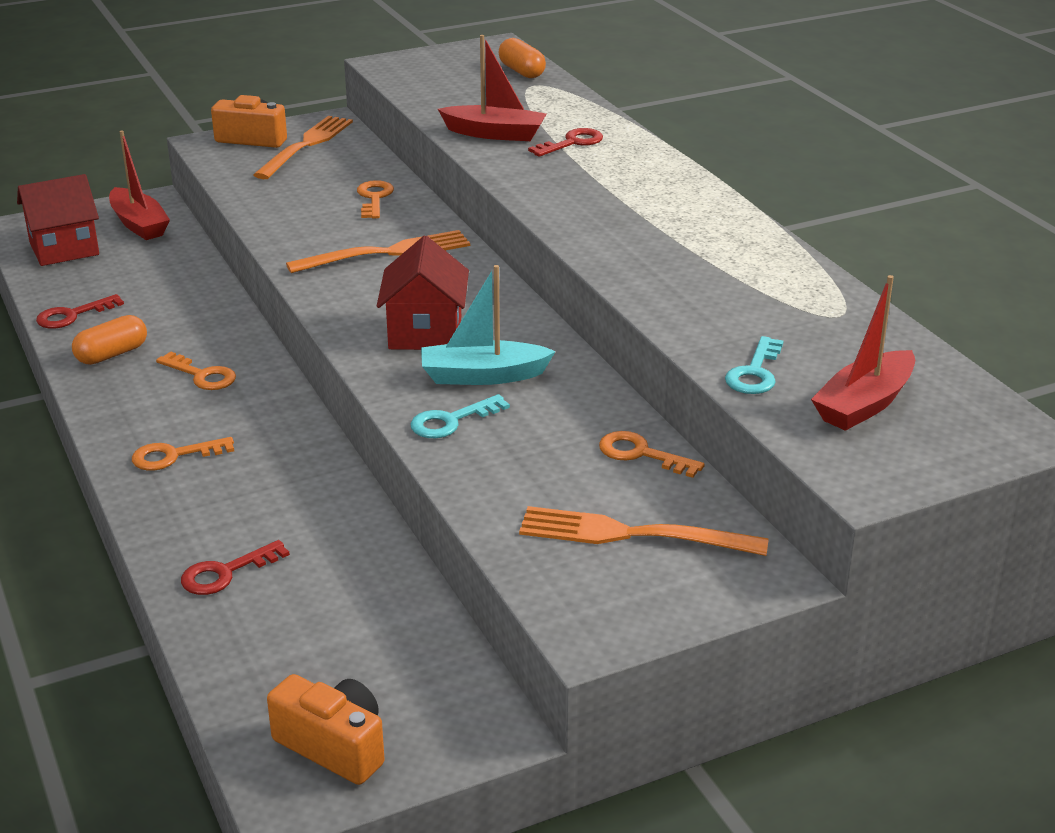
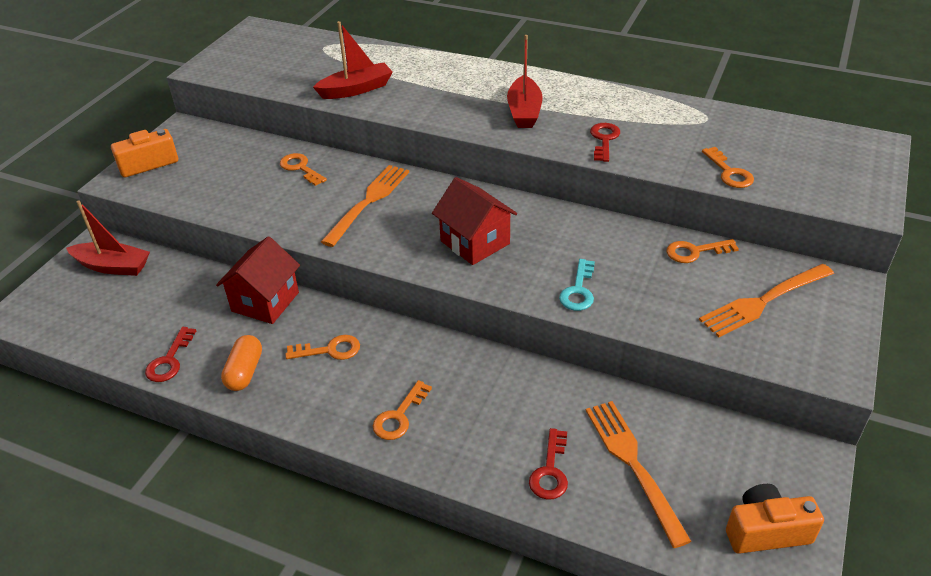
camera: 40 degrees left, 10 degrees up
(64, 249) = (82, 314): red house -> red house (265, 302)
(306, 145) = (194, 151): orange fork -> orange fork (633, 465)
(483, 376) = (549, 252): turquoise boat -> none
(521, 71) = (301, 40): orange capsule -> none
(572, 143) = (410, 76): red key -> red key (604, 140)
(755, 372) = (729, 172): turquoise key -> orange key
(864, 404) = (798, 163): red boat -> red boat (524, 111)

